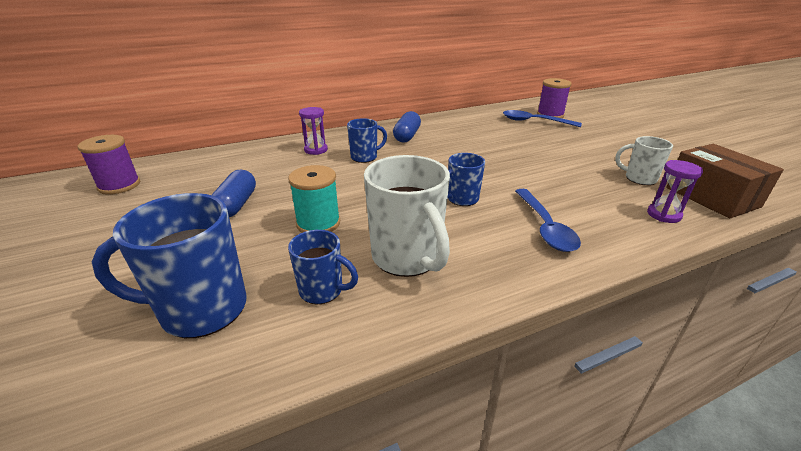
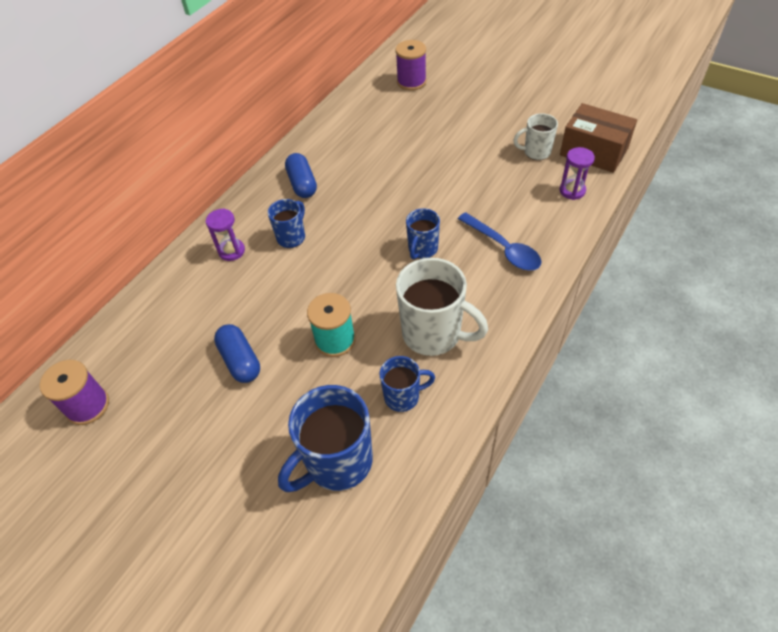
camera: 30 degrees left, 20 degrees up
(534, 121) = (404, 101): blue spoon -> none

